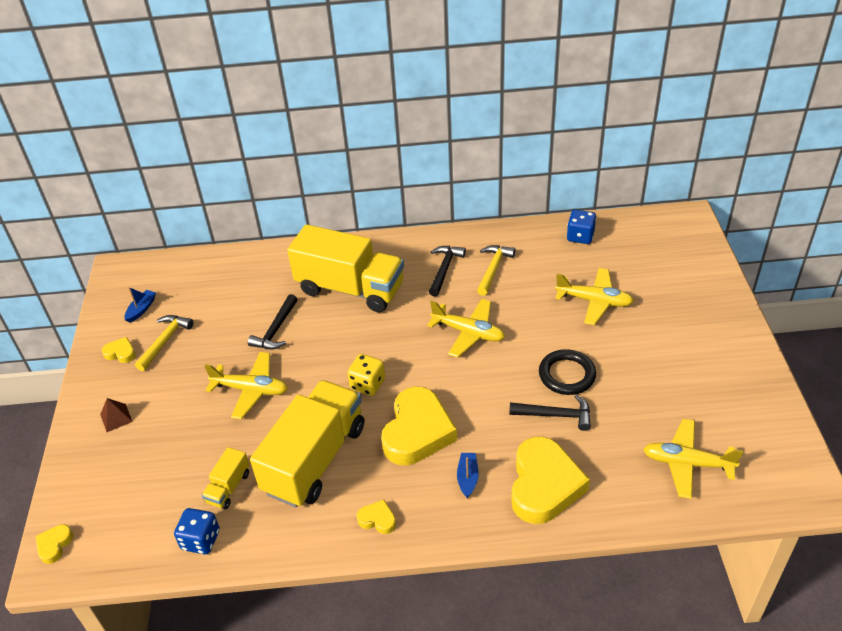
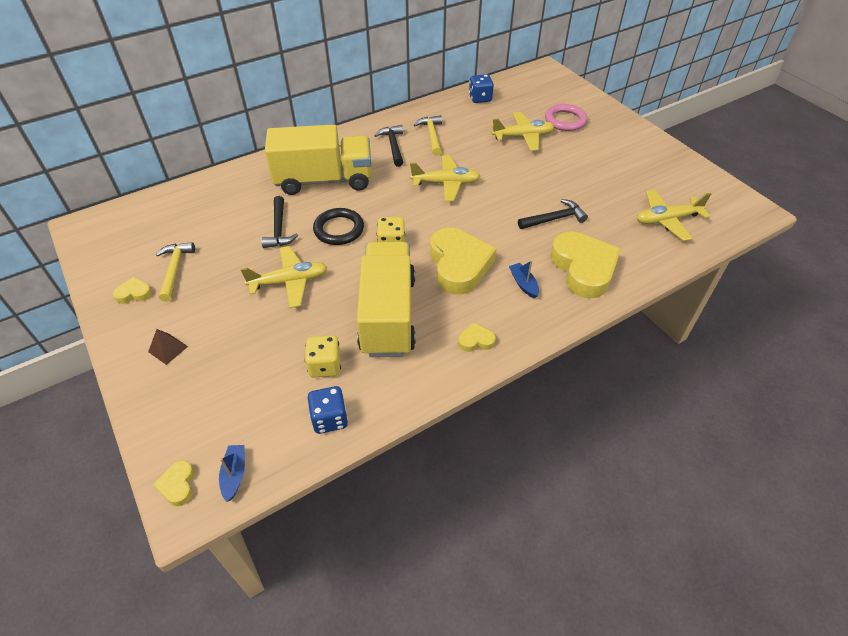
camera: 30 degrees left, 5 degrees up
(141, 309) = (131, 251): blue boat -> blue boat (234, 474)
(228, 487) = (325, 366): yellow truck -> yellow dice
(567, 375) = (541, 190): black ring -> black ring (339, 229)
(661, 295) = (565, 120): none -> pink ring

